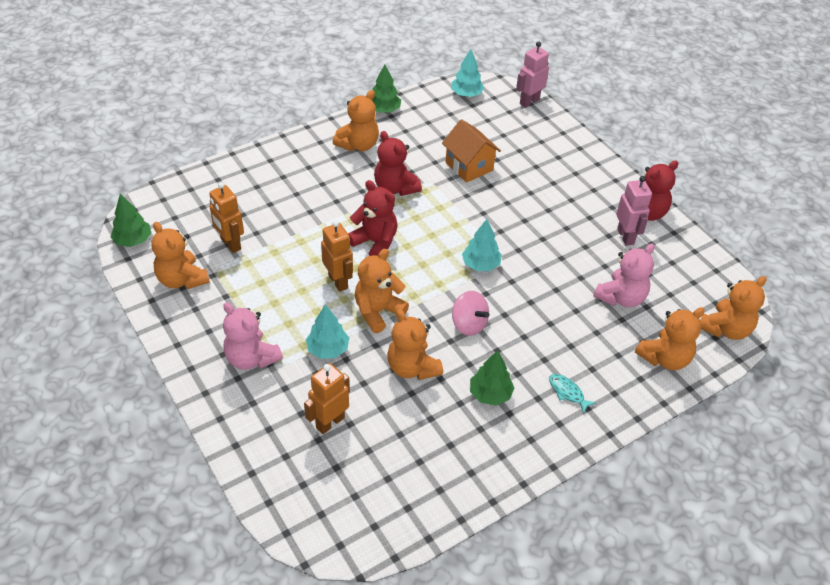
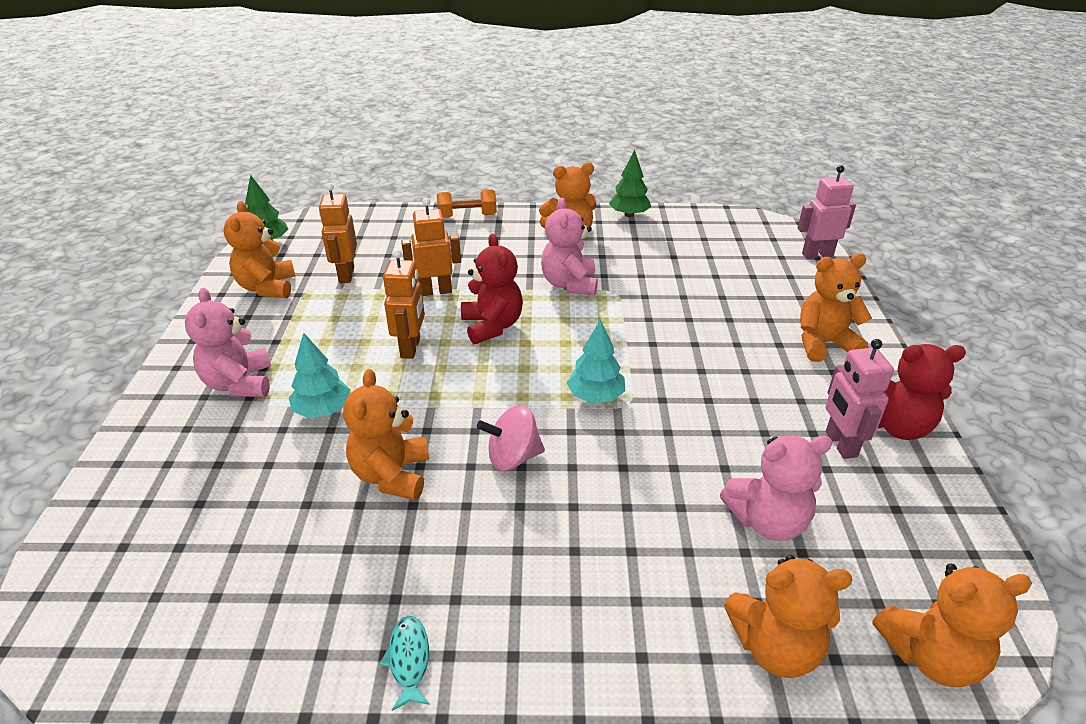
camera: 35 degrees right, 10 degrees down
(267, 155) = (467, 216): none -> orange dumbbell
(330, 422) = (233, 490): orange robot -> orange robot (435, 291)
(378, 311) = (419, 395): orange teddy bear -> orange teddy bear (823, 343)
(395, 188) = (569, 284): red teddy bear -> pink teddy bear
(466, 94) = (740, 227): turquoise tree -> none
(468, 324) = (513, 457): pink spinning top -> pink spinning top turned 90 degrees clockwise
(469, 166) = (679, 292): orange house -> none
(490, 394) = (454, 558): green tree -> none
(567, 392) = (567, 615): turquoise fish -> turquoise fish (409, 660)
(626, 236) = (840, 444): pink robot -> pink robot turned 150 degrees clockwise

